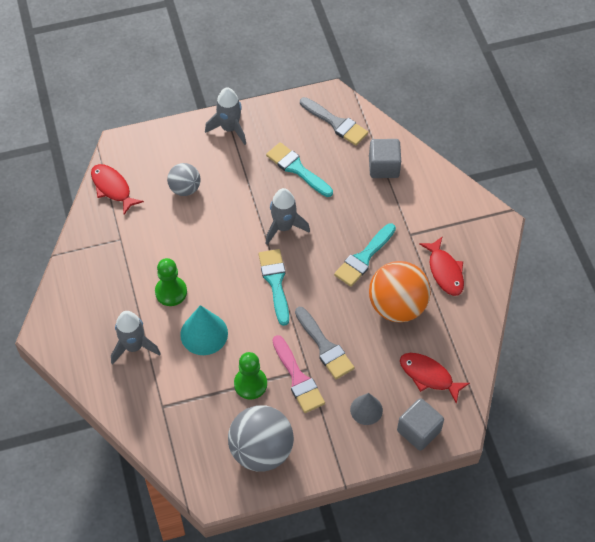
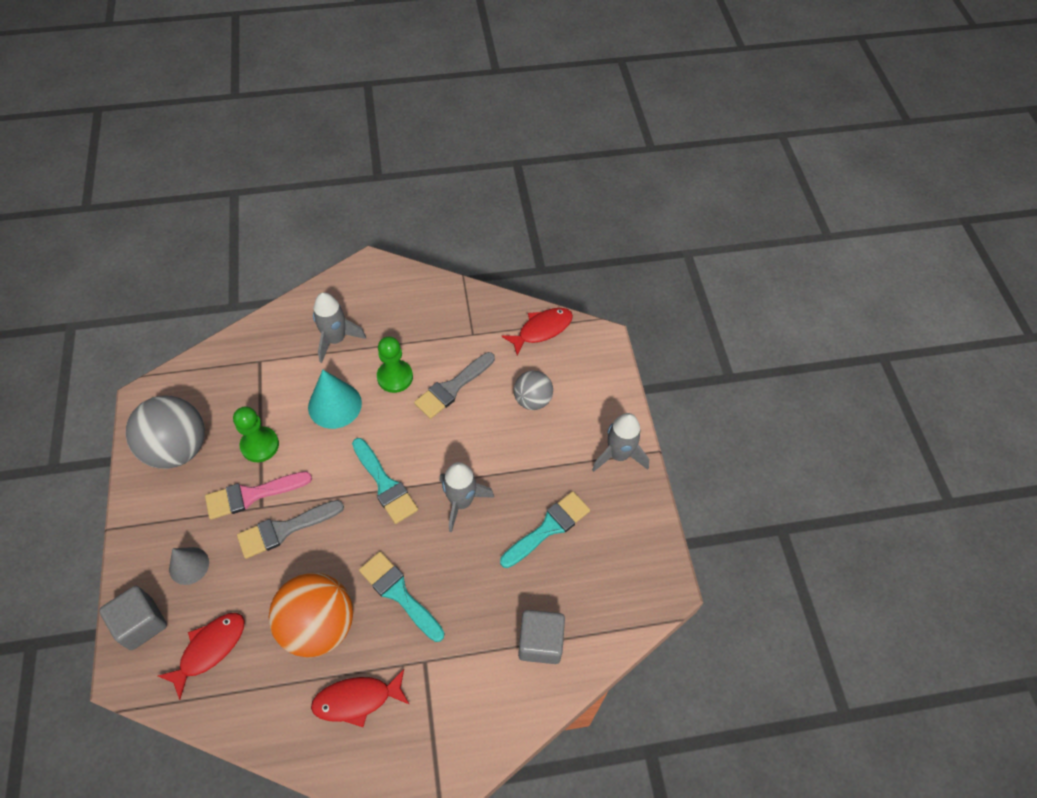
camera: 95 degrees right, 0 degrees up
(275, 282) = (385, 484): turquoise brush -> turquoise brush turned 60 degrees clockwise
(336, 123) = (620, 587): grey brush -> grey brush (452, 388)

